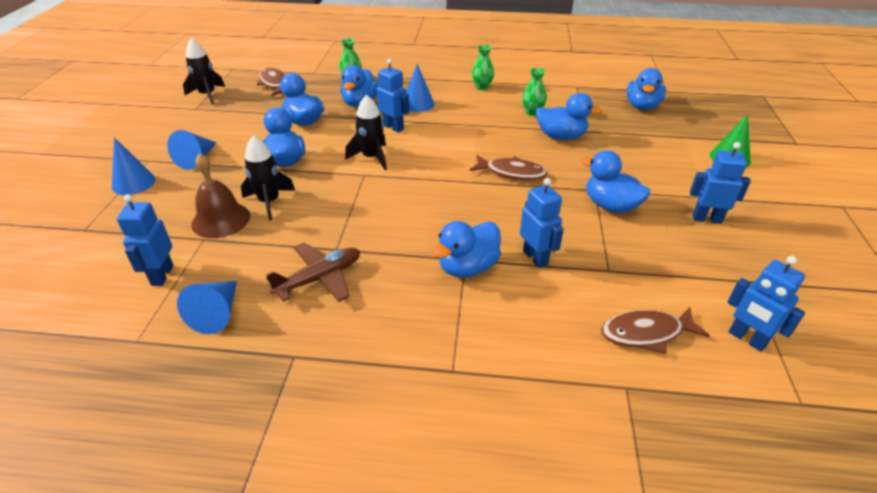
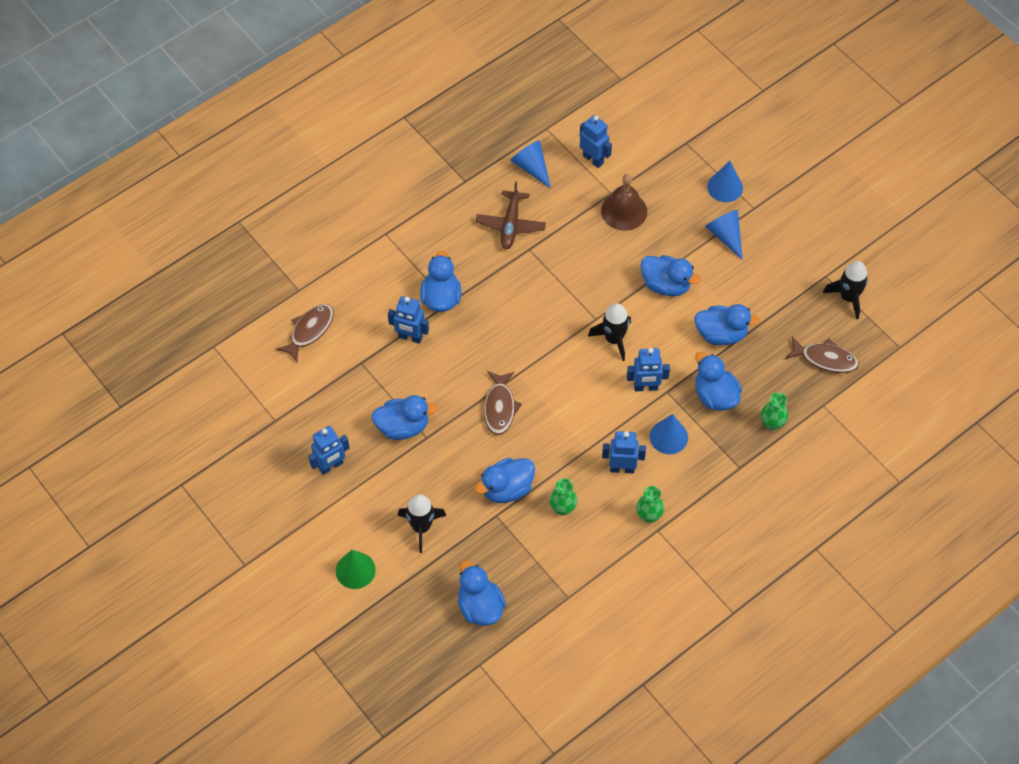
camera: 135 degrees right, 20 degrees up
(269, 202) = (618, 246): black rocket -> black rocket (421, 527)
(512, 173) = (500, 407): brown fish -> brown fish turned 60 degrees counterclockwise
(746, 339) = (256, 369): blue robot -> blue robot (622, 468)

